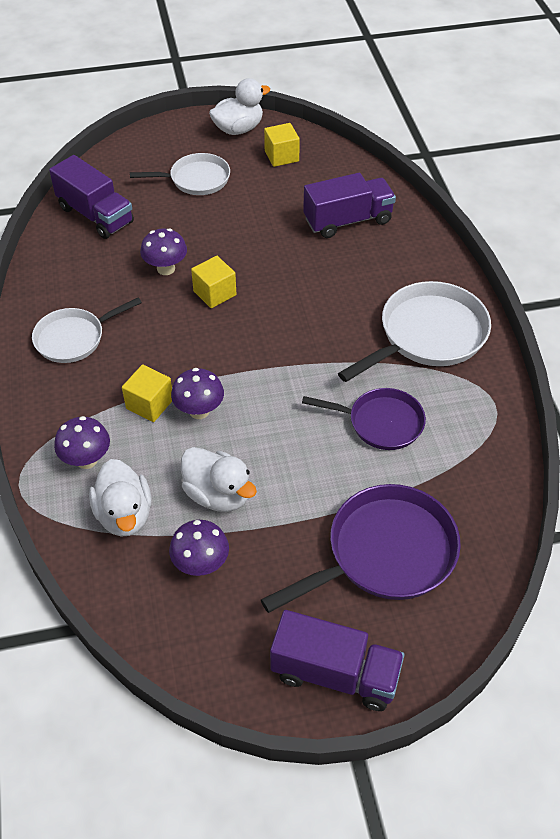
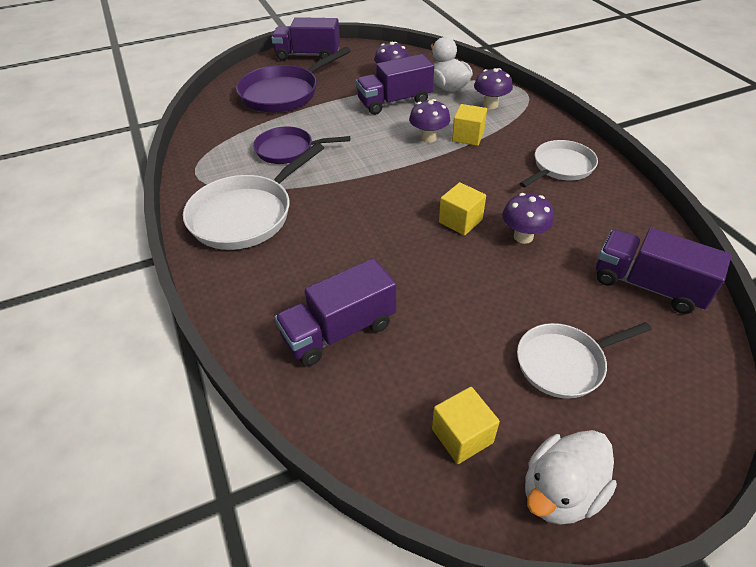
camera: 170 degrees right, 5 degrees down
(218, 494) = (394, 102): white duck -> purple truck

